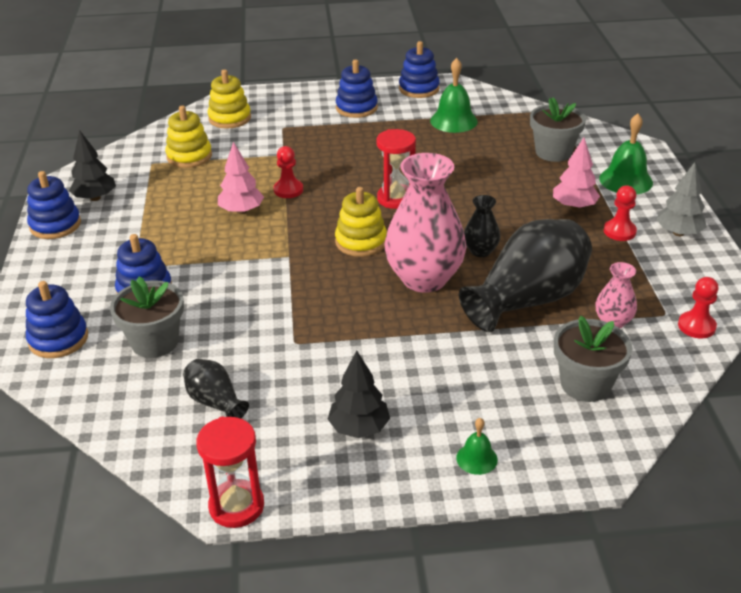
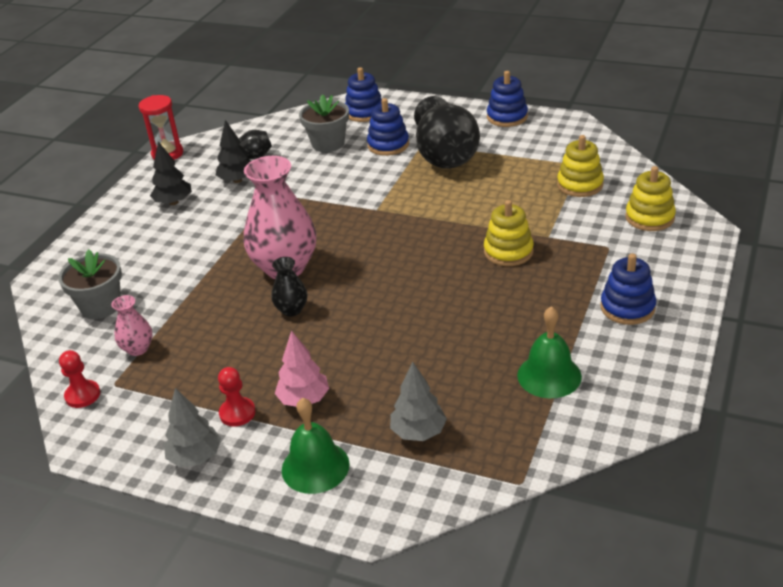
camera: 120 degrees right, 0 degrees up
(95, 198) = (536, 135): black tree -> black tree (237, 180)
(241, 211) = (462, 198): pink tree -> none
(288, 190) = (478, 227): red pawn -> none
(361, 242) = (363, 248): yellow stacking toy -> yellow stacking toy (508, 252)
(396, 199) = (414, 285): red hourglass -> none
(419, 89) = (656, 373): blue stacking toy -> none
(476, 458) = (102, 238): green bell -> none
(528, 300) = (208, 313): black vase -> black vase (445, 156)
(553, 152) = (418, 432): grey flower pot -> grey tree

